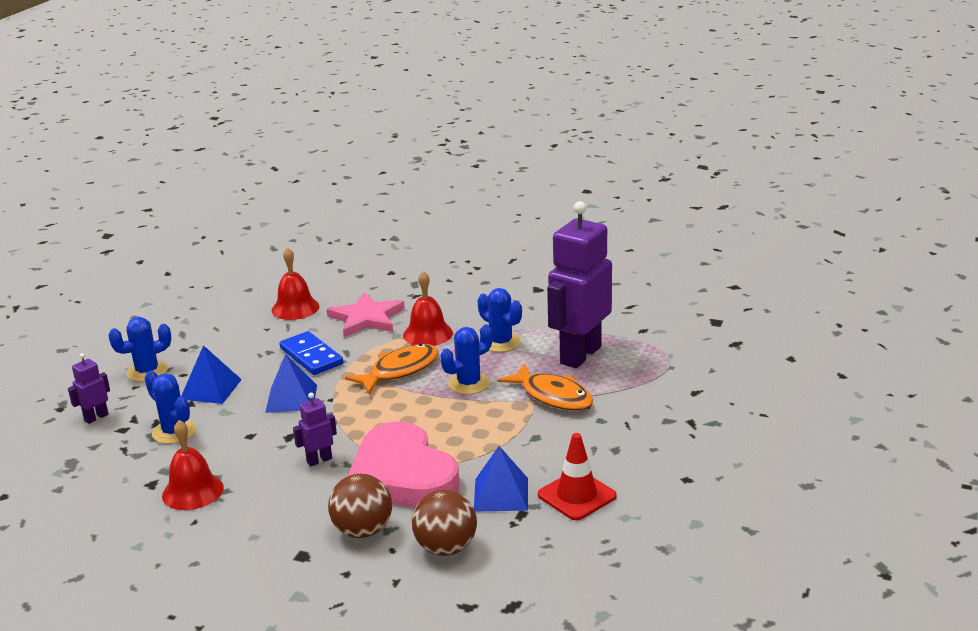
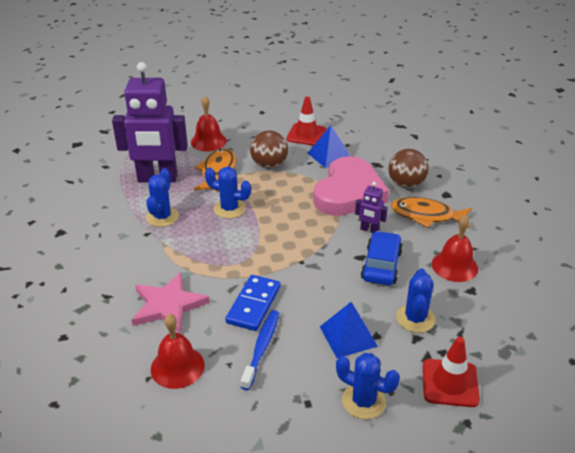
camera: 125 degrees left, 10 degrees up
(96, 417) = (450, 383): purple robot -> red traffic cone
(260, 346) = (261, 348): none -> blue toothbrush
(260, 443) = (381, 265): none -> blue car
(291, 398) = (318, 281): blue pyramid -> none
(400, 371) = (237, 246): orange fish -> orange fish (426, 216)
(428, 334) = (172, 257): red bell -> red bell (208, 141)
(446, 548) = (387, 155): brown ball -> brown ball (269, 165)

